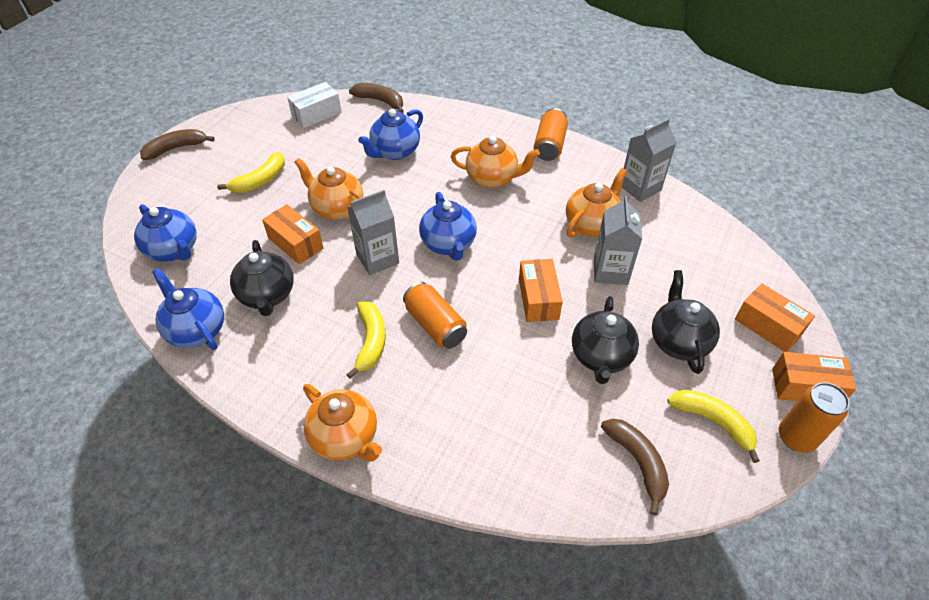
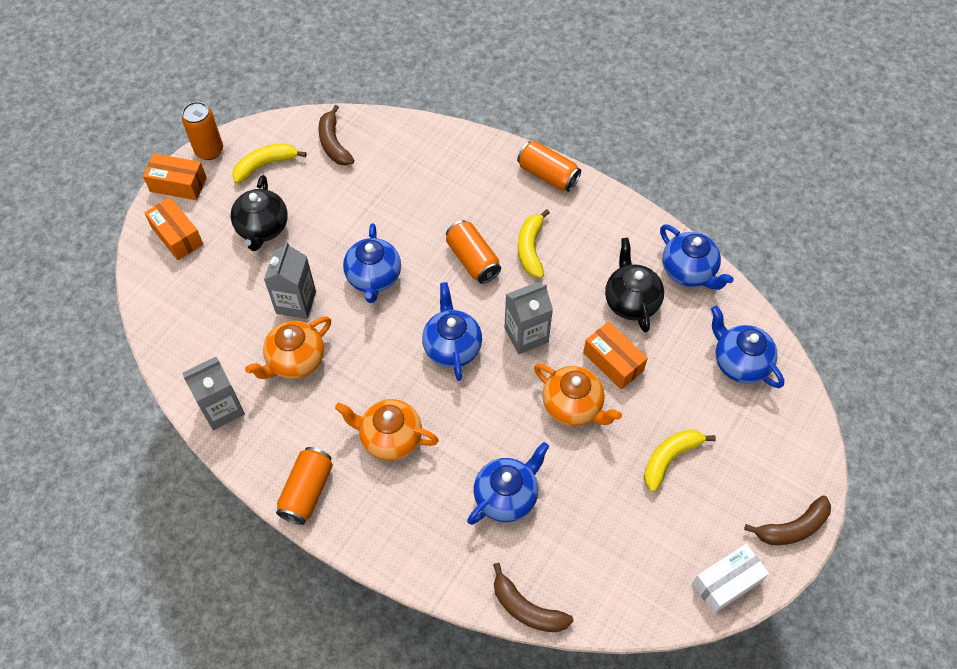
camera: 175 degrees left, 10 degrees up
(316, 114) = (616, 586): white box -> white box (726, 583)
(346, 438) = (547, 175): orange teapot -> orange can
(538, 299) = (374, 278): orange box -> blue teapot
(601, 357) = (334, 220): black teapot -> none
(713, 422) = (265, 165): yellow banana -> yellow banana turned 105 degrees clockwise

